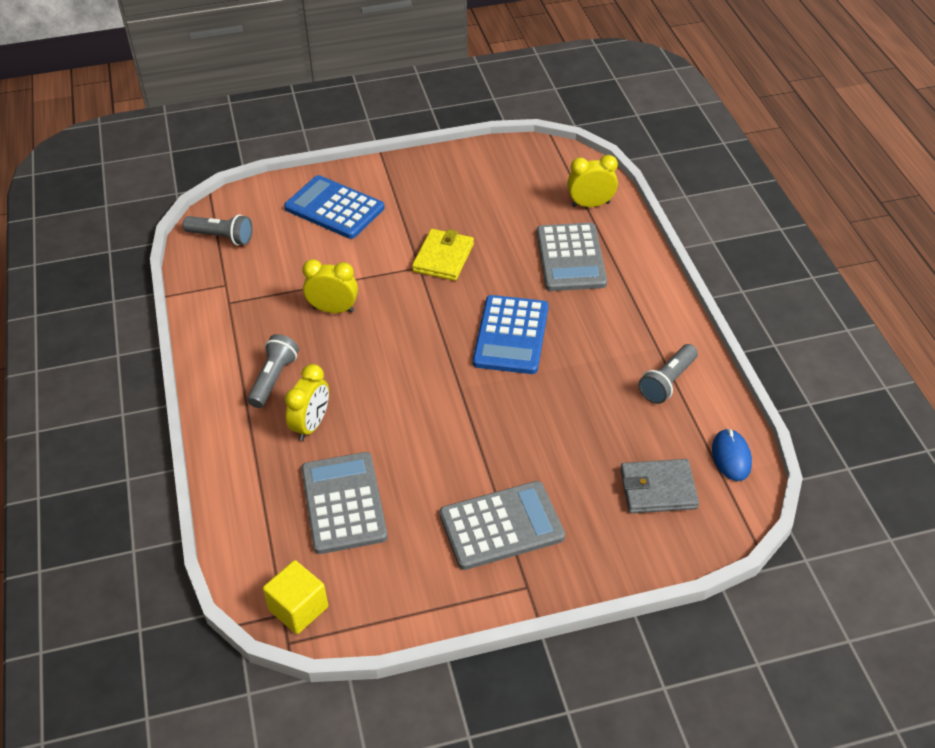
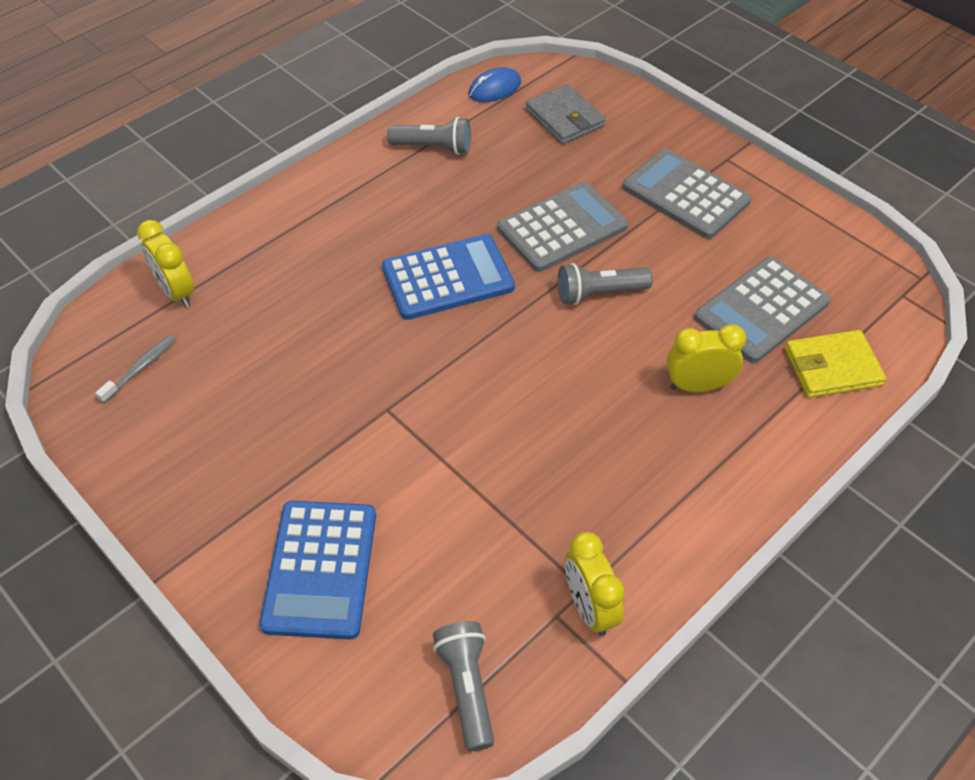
camera: 120 degrees left, 5 degrees up
(273, 379) = (666, 458): grey flashlight -> grey flashlight (599, 293)
(298, 608) = (887, 287): yellow cube -> none
(333, 309) = (518, 459): yellow clock -> yellow clock (589, 607)
(443, 258) = (356, 392): yellow wallet -> yellow wallet (832, 367)
(533, 176) = (140, 368): none -> grey toothbrush
(571, 258) = (289, 275): grey calculator -> grey calculator (562, 228)

